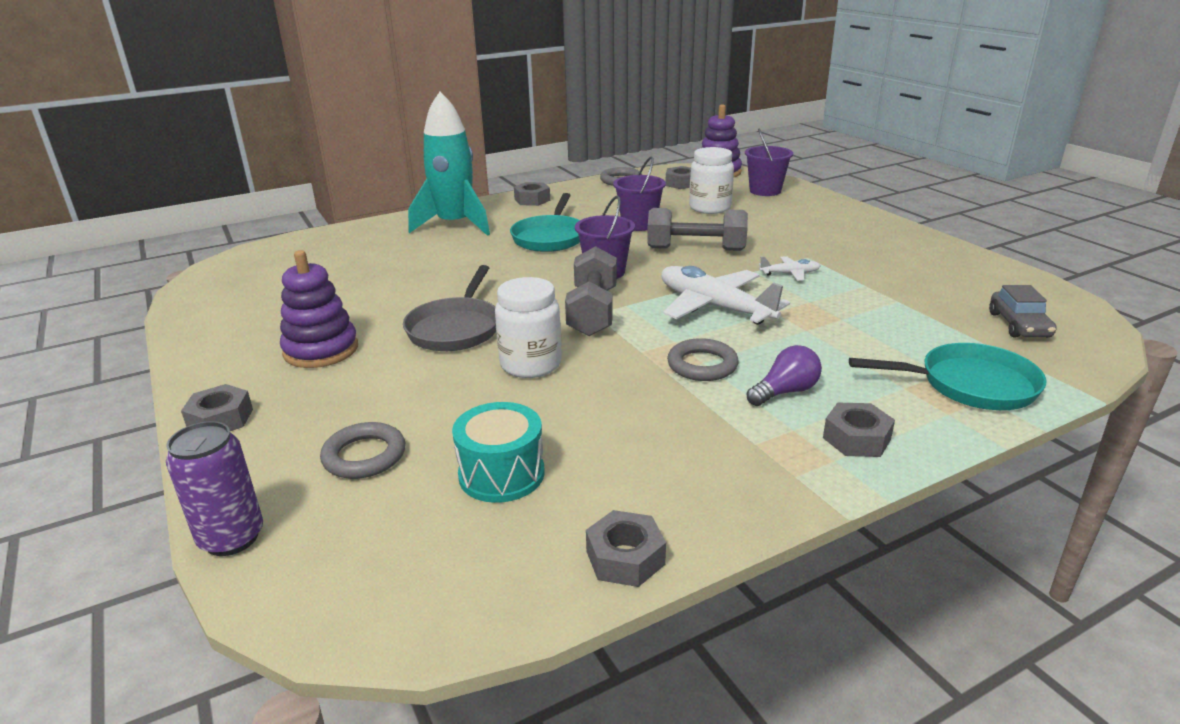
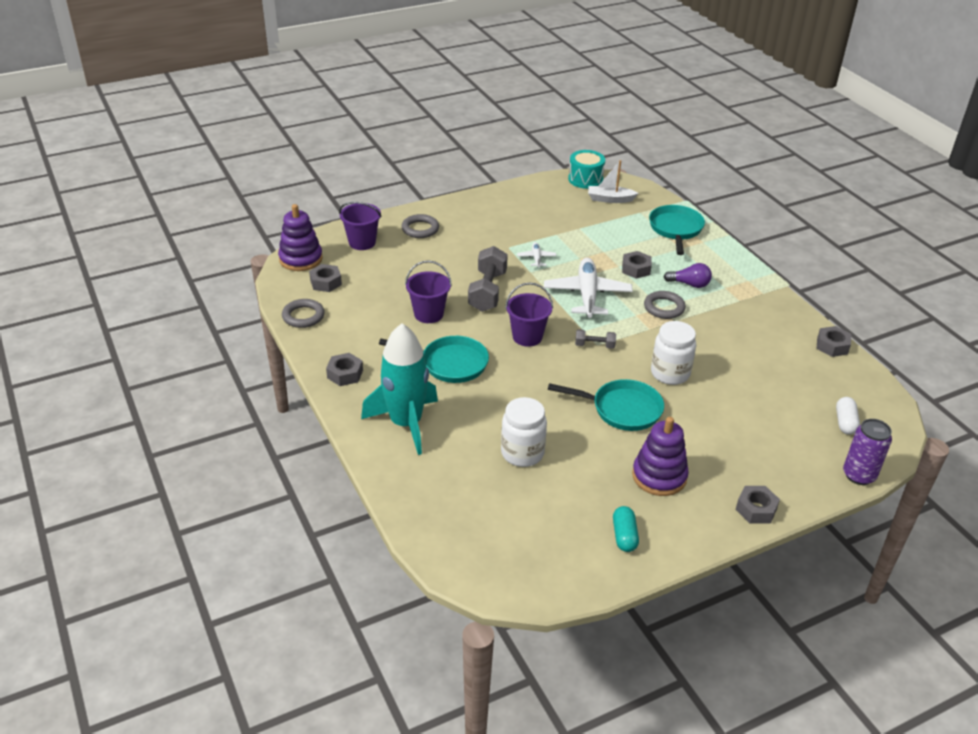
camera: 90 degrees left, 10 degrees up
(236, 327) = (624, 536): none -> turquoise capsule
(364, 456) = (779, 436): grey ring -> grey ring (420, 229)
(375, 541) = (845, 422): none -> white capsule
(455, 328) = (622, 409): grey pan -> turquoise pan
(501, 474) = (783, 383): turquoise drum -> turquoise drum (585, 179)
(593, 312) = (594, 345): grey dumbbell -> grey dumbbell, size x0.50
(709, 208) = (397, 275): white jar -> white jar (522, 453)
(714, 307) = (587, 294): white plane -> white plane turned 135 degrees clockwise
(785, 392) = (689, 284): purple light bulb -> purple light bulb turned 135 degrees clockwise
(856, 439) = (729, 271): grey nut -> grey nut (636, 269)
(1019, 325) = (610, 199): grey car -> white boat

